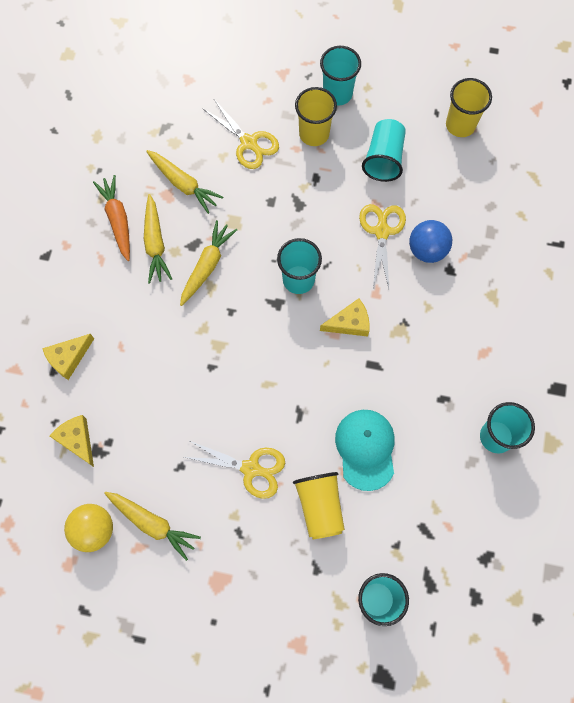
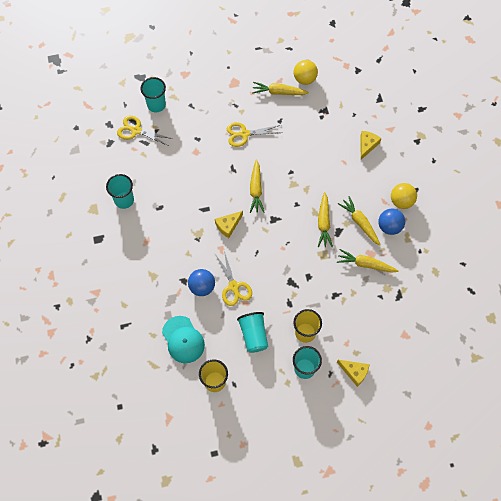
camera: 155 degrees right, 5 degrees down
(76, 248) = (401, 201): none -> yellow ball
(77, 440) = (337, 111): yellow cheese -> yellow cheese (354, 372)
(118, 220) = (389, 227): orange carrot -> blue ball
(249, 143) = (342, 308): yellow scissors -> yellow scissors (136, 130)
(280, 362) = (256, 189): none -> yellow carrot
(298, 280) = (268, 237): turquoise cup -> none
(320, 506) = (201, 131): yellow cup -> none
(365, 449) = (190, 166): turquoise cap -> turquoise cap (183, 339)

